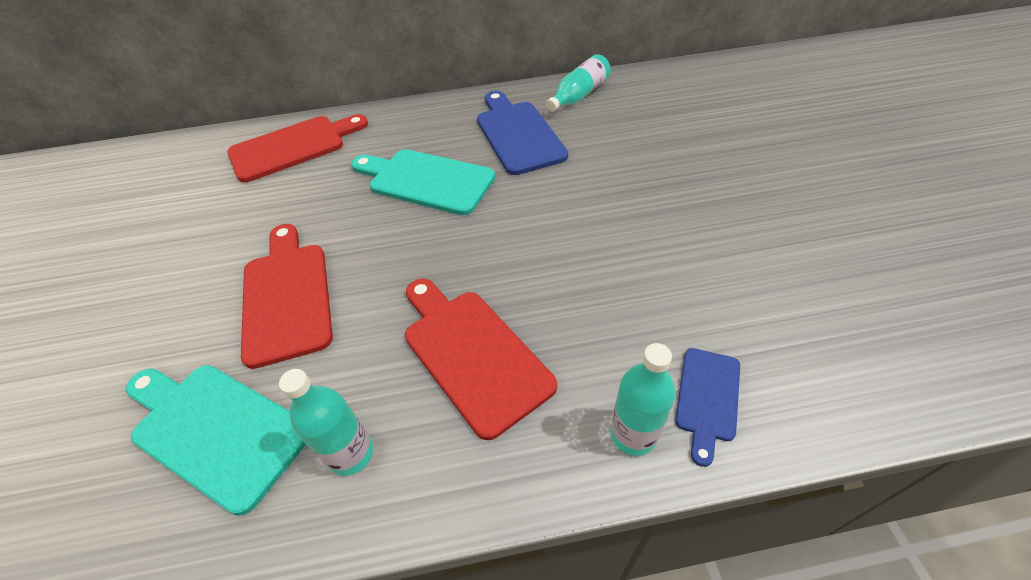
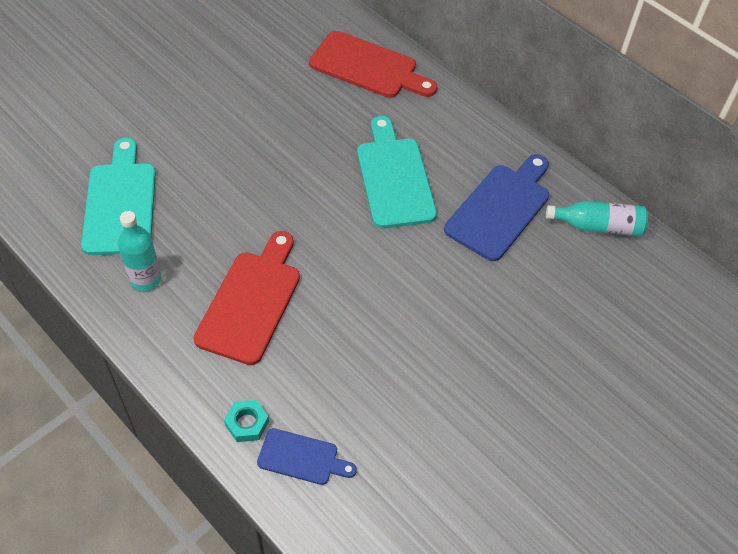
camera: 50 degrees right, 5 degrees up
(287, 296) = (229, 169): red cutting board -> none
(633, 434) = (247, 423): turquoise bottle -> turquoise nut
(707, 398) = (302, 458): blue cutting board -> blue cutting board turned 150 degrees counterclockwise

